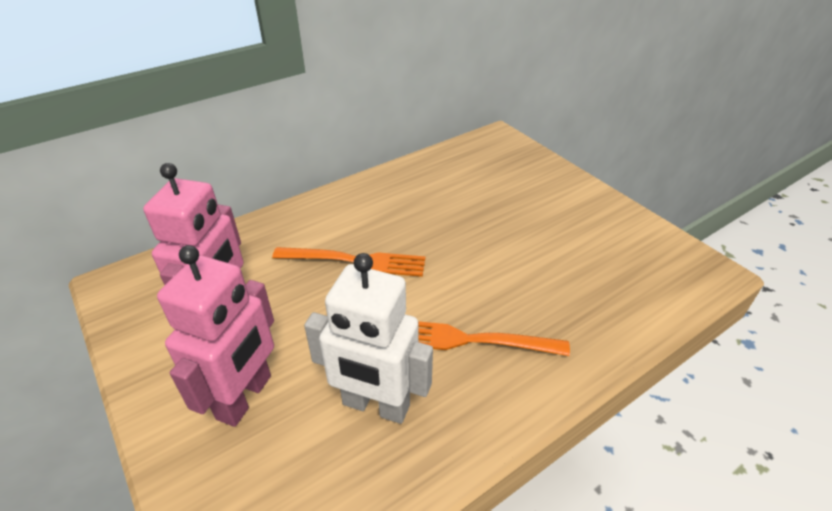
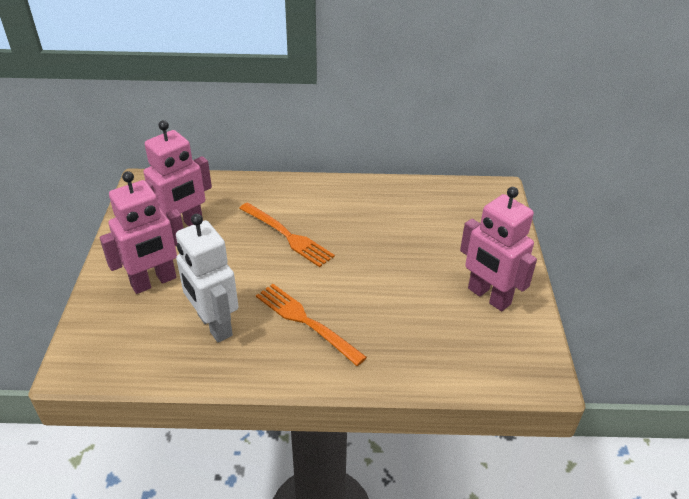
camera: 35 degrees right, 0 degrees up
(594, 226) = (488, 296): none -> pink robot

